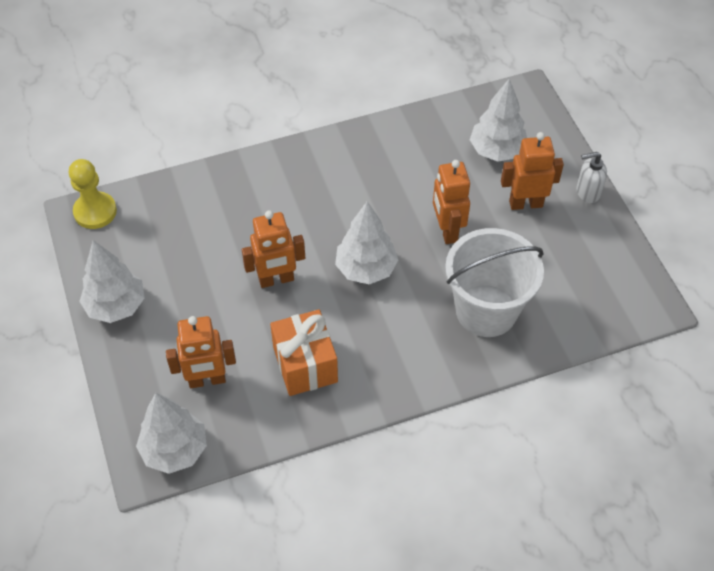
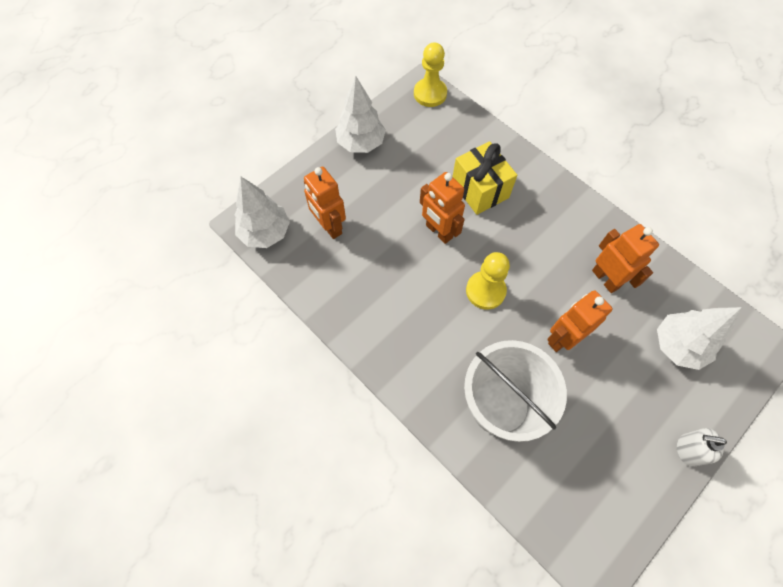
camera: 65 degrees right, 10 degrees up
(249, 222) = (480, 189): none -> yellow gift
(305, 365) = (374, 286): orange gift -> none
(366, 269) = (485, 291): white tree -> yellow pawn
(525, 203) = (636, 395): orange robot -> orange robot (605, 279)
(587, 192) = (688, 450): white soap dispenser -> white soap dispenser turned 45 degrees counterclockwise

